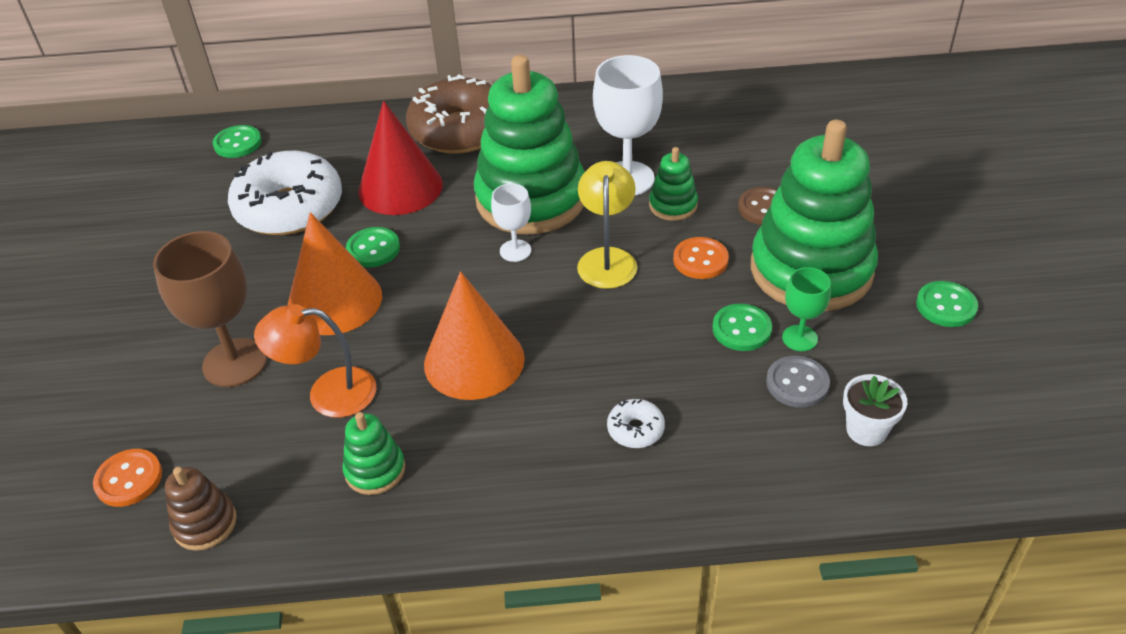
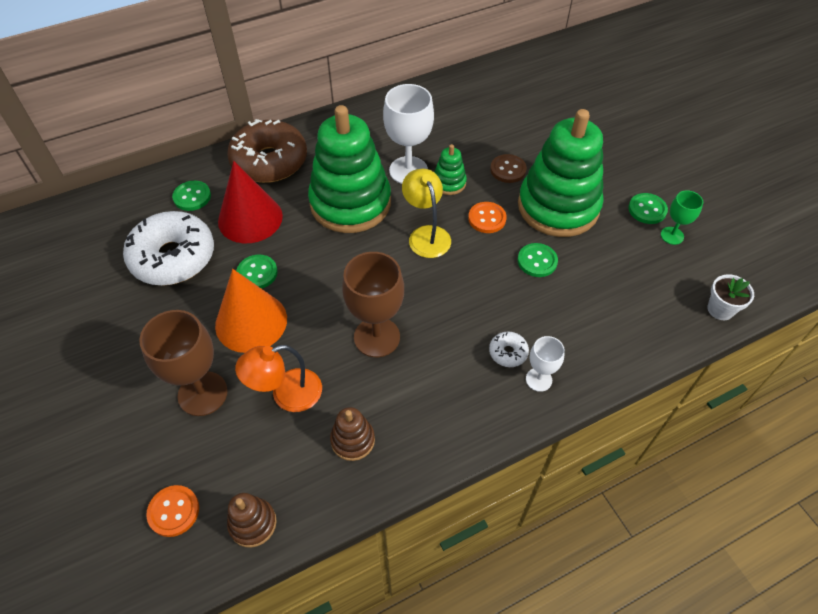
camera: 25 degrees left, 10 degrees up
(238, 143) = (99, 214): green button -> green button (192, 197)
(375, 470) = (353, 440): green stacking toy -> brown stacking toy
(474, 361) = (377, 337): orange cone -> brown goblet
(515, 251) = (360, 246): white goblet -> white goblet (538, 379)
(797, 383) = (588, 289): grey button -> none
(799, 338) = (574, 257): green goblet -> green goblet (672, 235)
(866, 430) = (642, 308): white flower pot -> white flower pot (720, 309)

